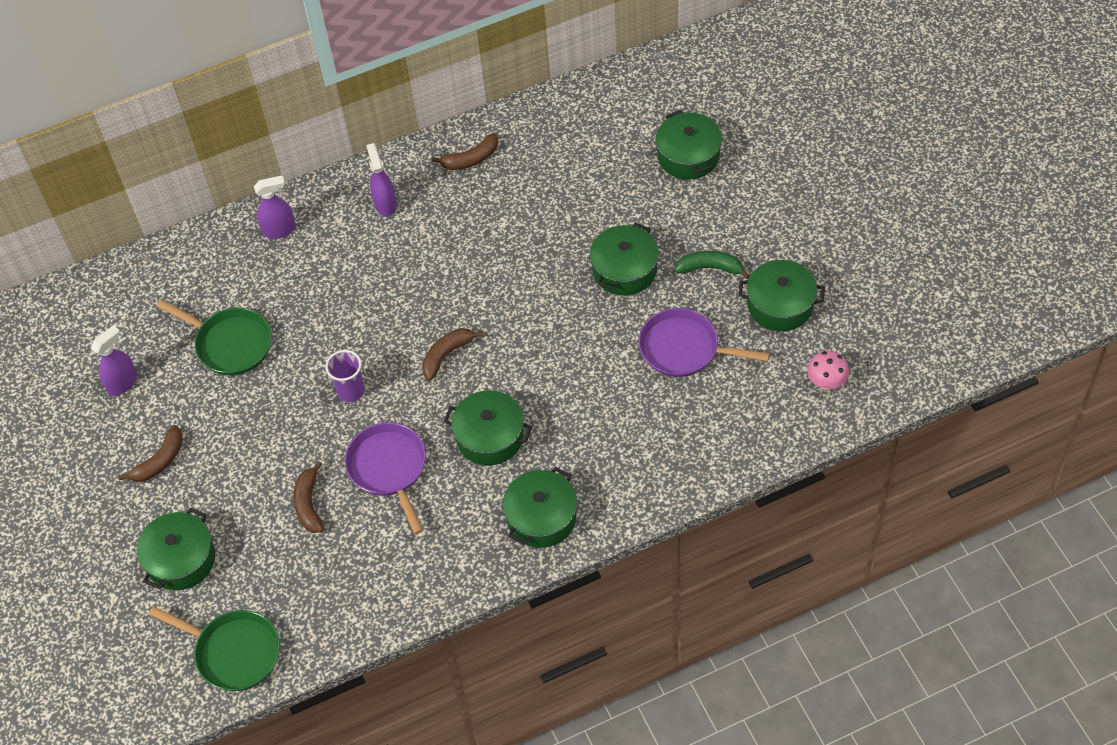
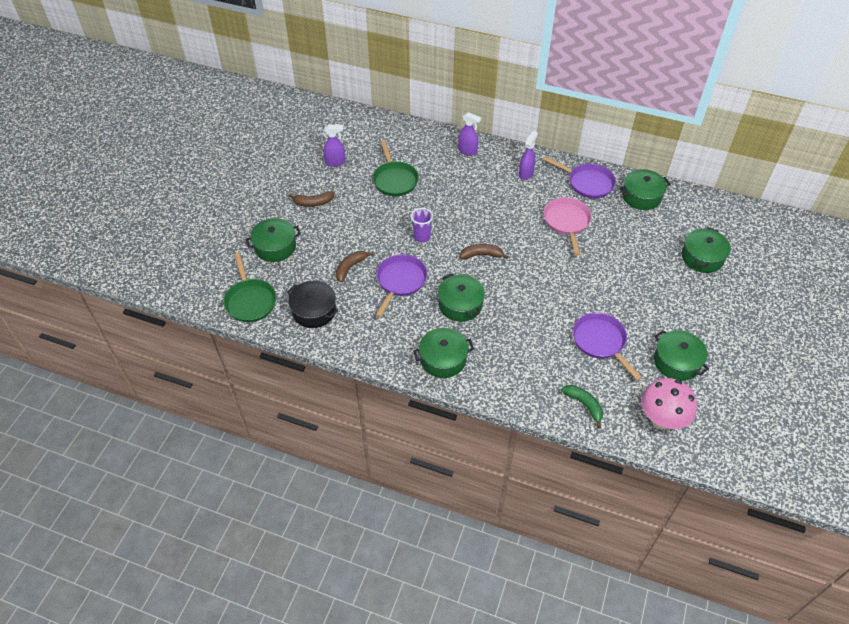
camera: 40 degrees right, 5 degrees down
(328, 594) = (314, 311): none -> black pot
(471, 159) = (587, 183): brown banana -> purple pan
(500, 231) = (567, 222): none -> pink pan
(624, 270) = (610, 283): green pot -> green pot (641, 196)
(710, 268) = (657, 316): green banana -> green banana (584, 405)
(826, 382) = (661, 419): pink mushroom -> pink mushroom, size x1.79

